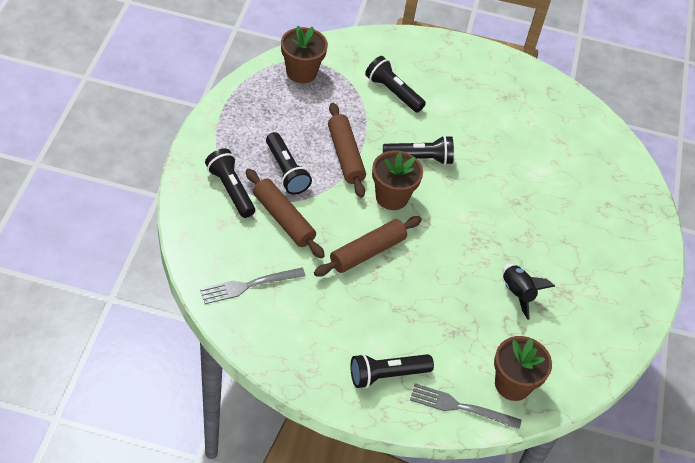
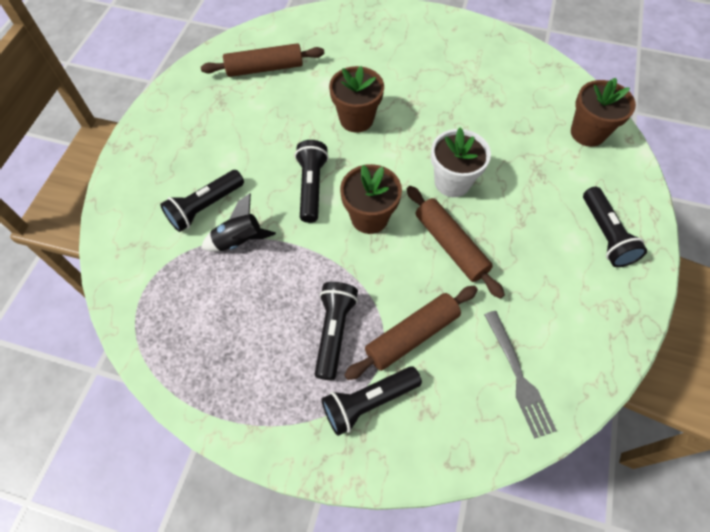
camera: 80 degrees left, 10 degrees up
(286, 171) = (334, 332): black flashlight -> black flashlight turned 60 degrees counterclockwise
(301, 72) = (159, 311): brown flower pot -> brown flower pot (356, 119)
(345, 155) = (307, 262): brown rolling pin -> brown rolling pin (264, 68)
(436, 260) = (452, 182): none -> white flower pot
(460, 407) = (624, 175): grey fork -> none
(517, 293) = (483, 119): black rocket -> black rocket (239, 240)

